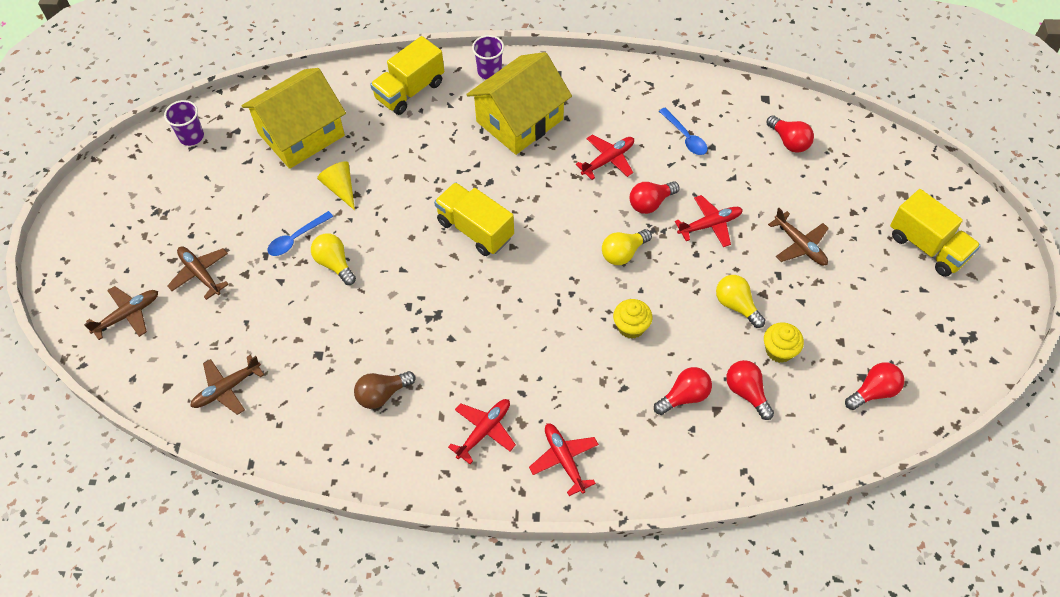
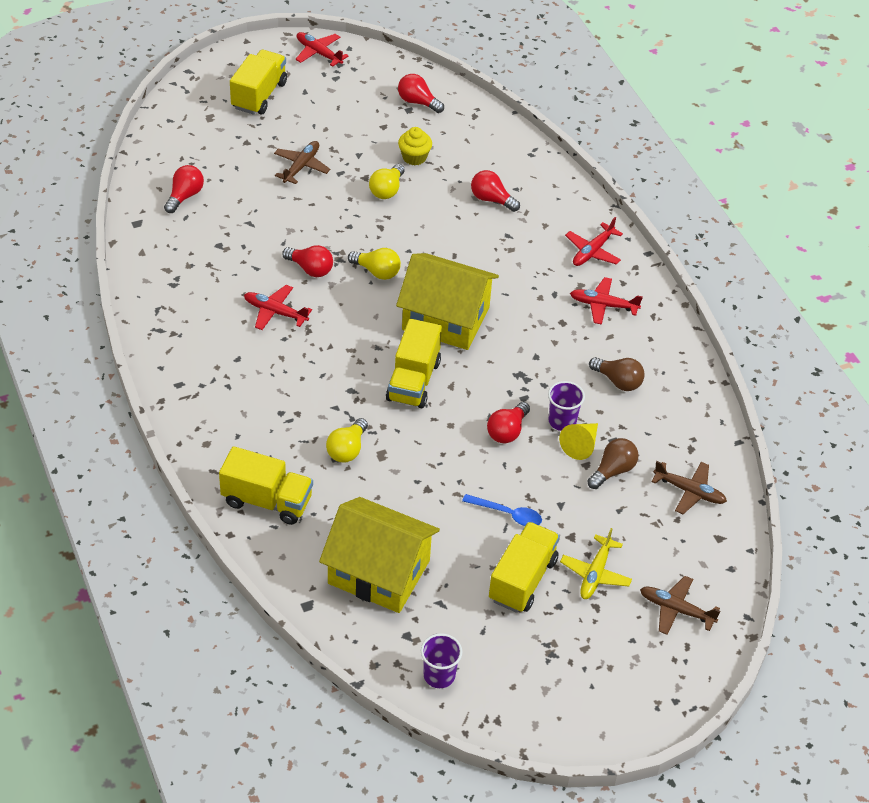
camera: 120 degrees left, 10 degrees down
(200, 274) = (595, 573): brown plane -> yellow plane
(230, 221) = (522, 579): none -> yellow truck
(288, 338) = (613, 470): none -> brown light bulb
(334, 264) = (516, 471): yellow light bulb -> yellow light bulb (347, 449)
(340, 188) = (427, 505): yellow cone -> yellow cone (581, 445)
(489, 71) = (204, 442): purple cup -> purple cup (562, 421)
(520, 120) = (260, 394): yellow house -> yellow house (446, 318)
(631, 327) = (449, 246): yellow cupcake -> none
(685, 137) = (217, 266): blue spoon -> none
(709, 225) = (312, 225): red plane -> red plane (319, 53)
(746, 392) = (464, 167): red light bulb -> red light bulb (507, 431)

